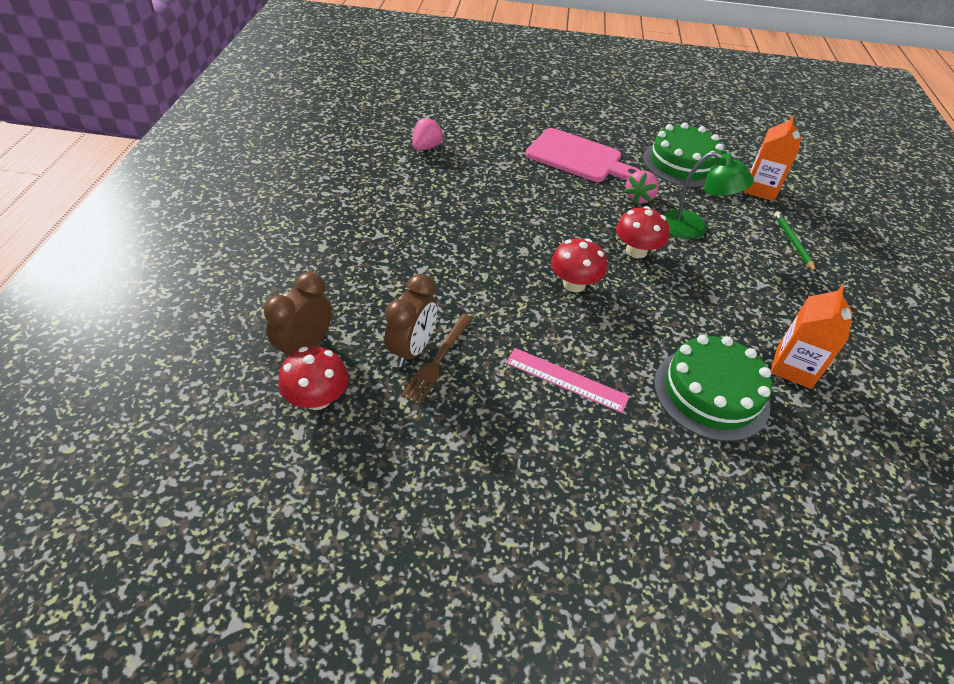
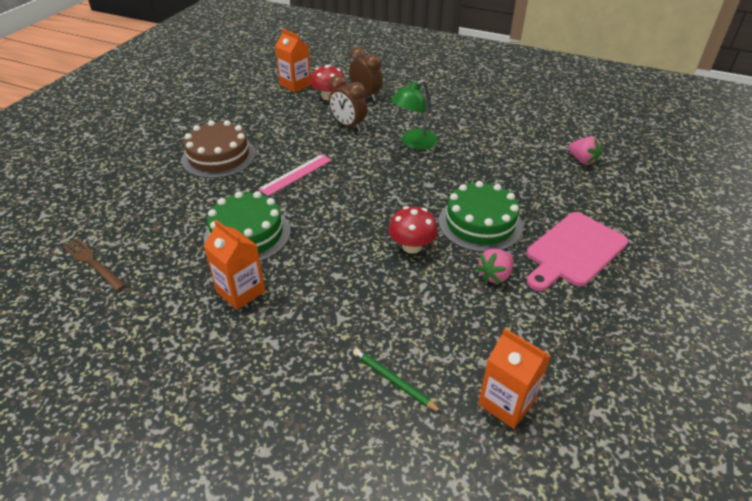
camera: 110 degrees right, 5 degrees down
(274, 467) = (295, 85): none -> orange carton
(438, 360) = (336, 132): brown fork -> brown fork (93, 263)
(569, 501) = (219, 156): none -> brown cake
(574, 284) = (382, 200): red mushroom -> none
(639, 198) = (495, 275): pink strawberry -> pink strawberry turned 90 degrees counterclockwise
(682, 163) = (566, 340): green cake -> green cake (480, 223)
(693, 228) = (436, 299): green lamp -> green lamp (414, 143)
(793, 242) = (394, 381): green pencil -> green pencil turned 150 degrees counterclockwise

